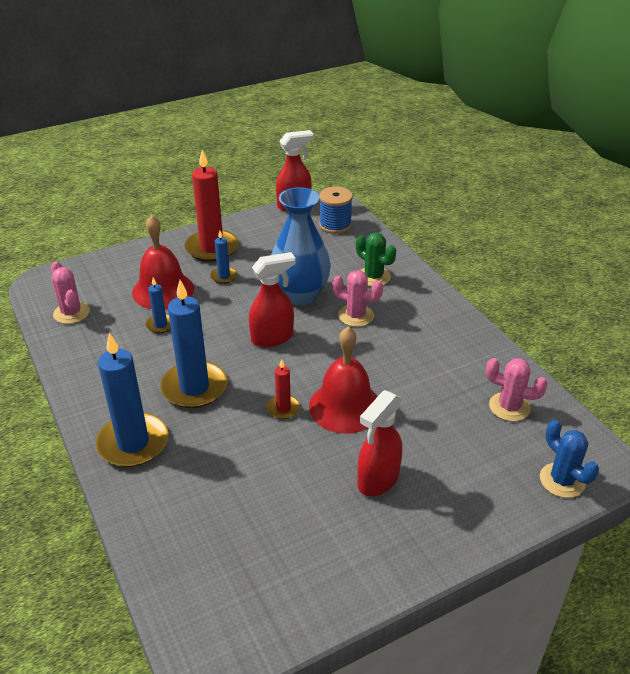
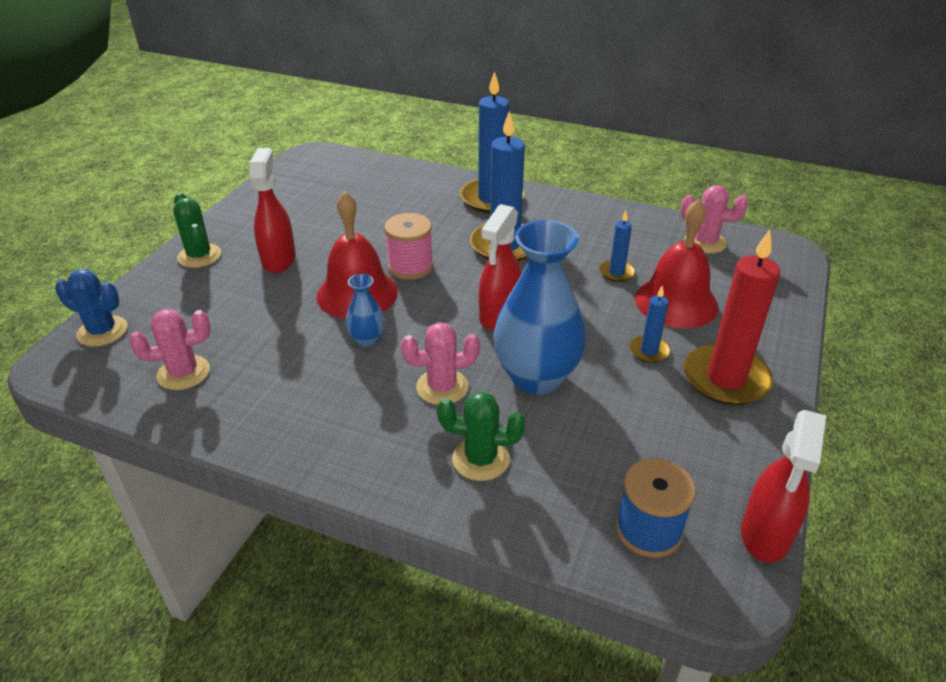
camera: 140 degrees right, 0 degrees up
(283, 408) = (410, 267): red candle -> pink spool
(371, 366) = (367, 340): none -> blue vase
(446, 529) = (199, 256): none -> green cactus

